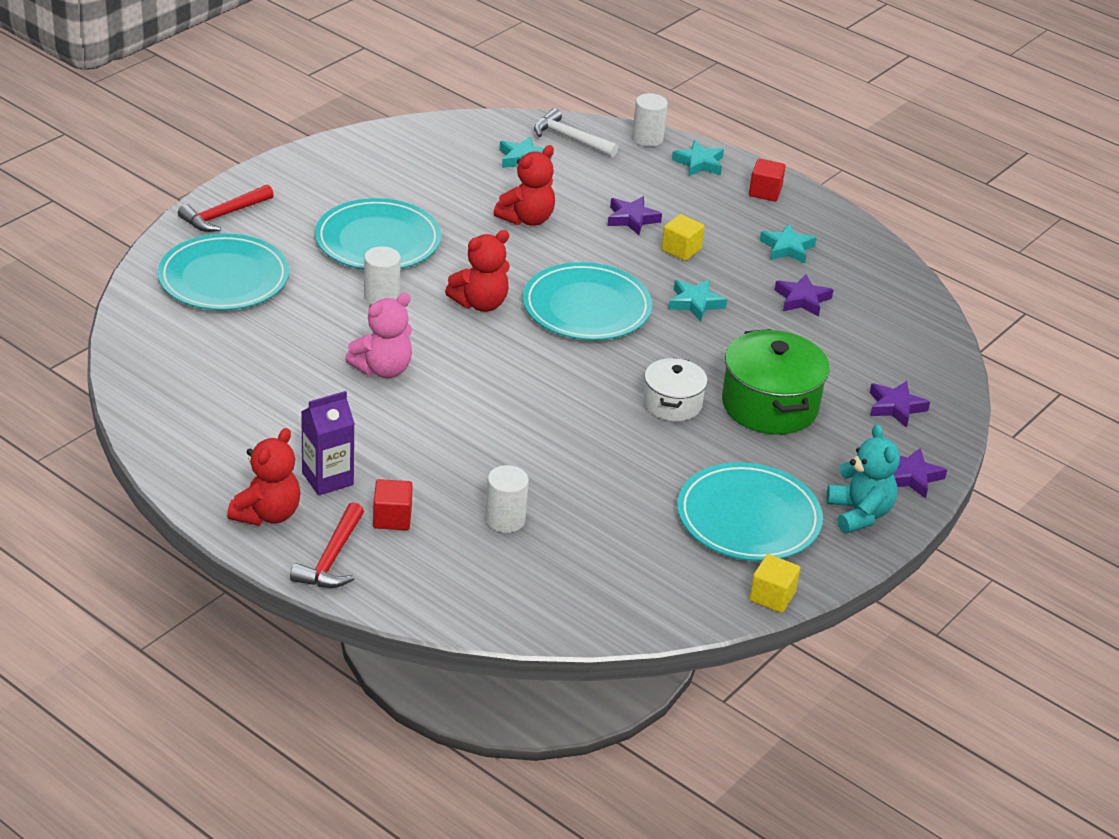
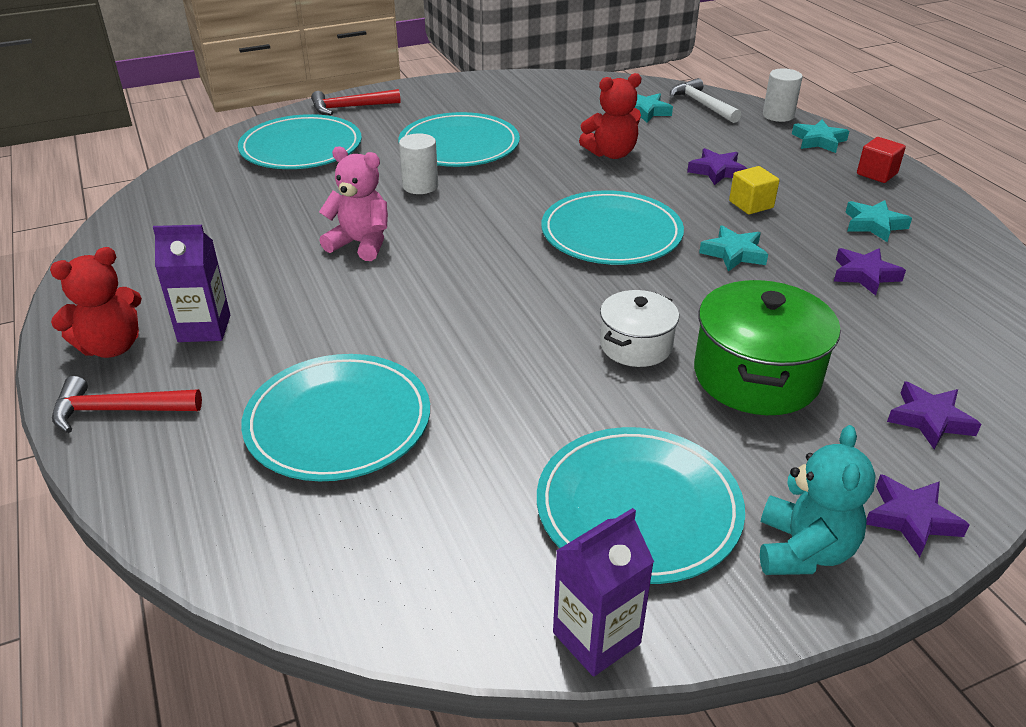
camera: 30 degrees right, 0 degrees up
(332, 558) = (118, 410): red hammer -> red hammer turned 45 degrees clockwise
(383, 369) = (361, 244): pink teddy bear -> pink teddy bear turned 150 degrees counterclockwise
(392, 518) = (223, 385): red cube -> none
(480, 303) = (507, 209): red teddy bear -> none
(505, 519) = (338, 422): white cylinder -> turquoise plate
(772, 596) = (596, 638): yellow cube -> purple carton

